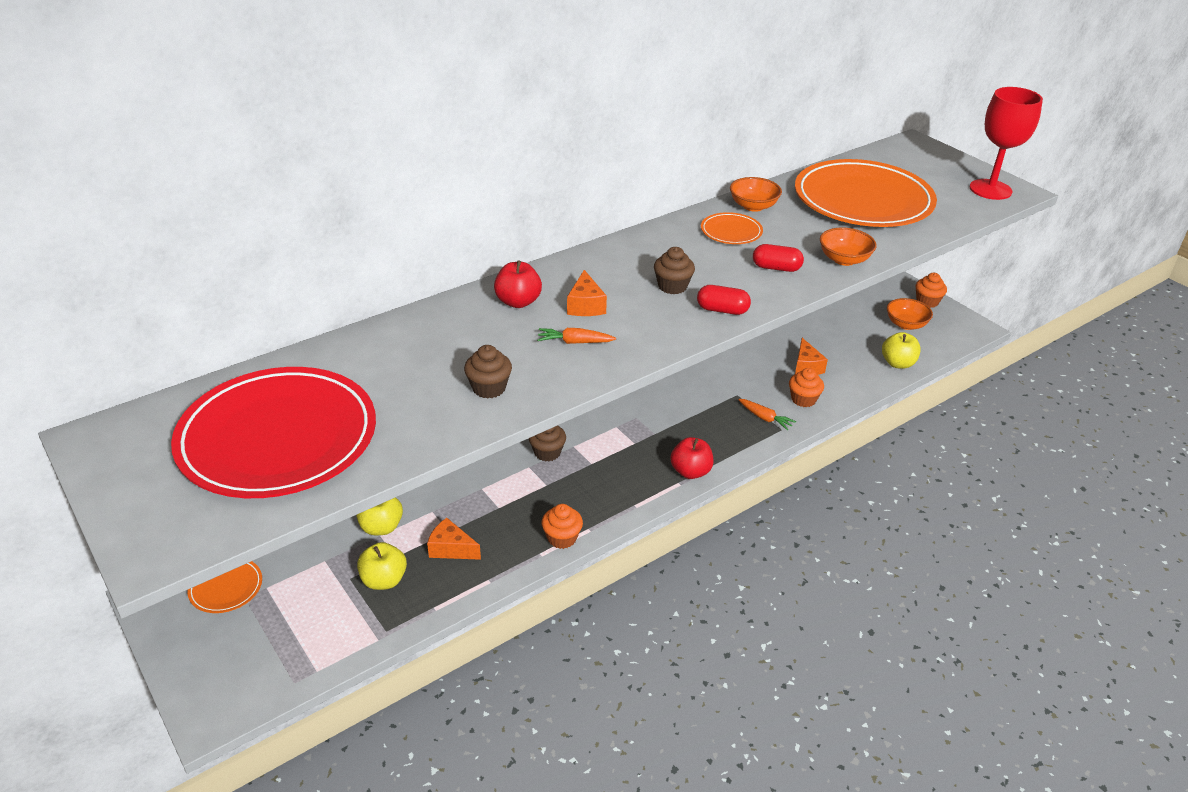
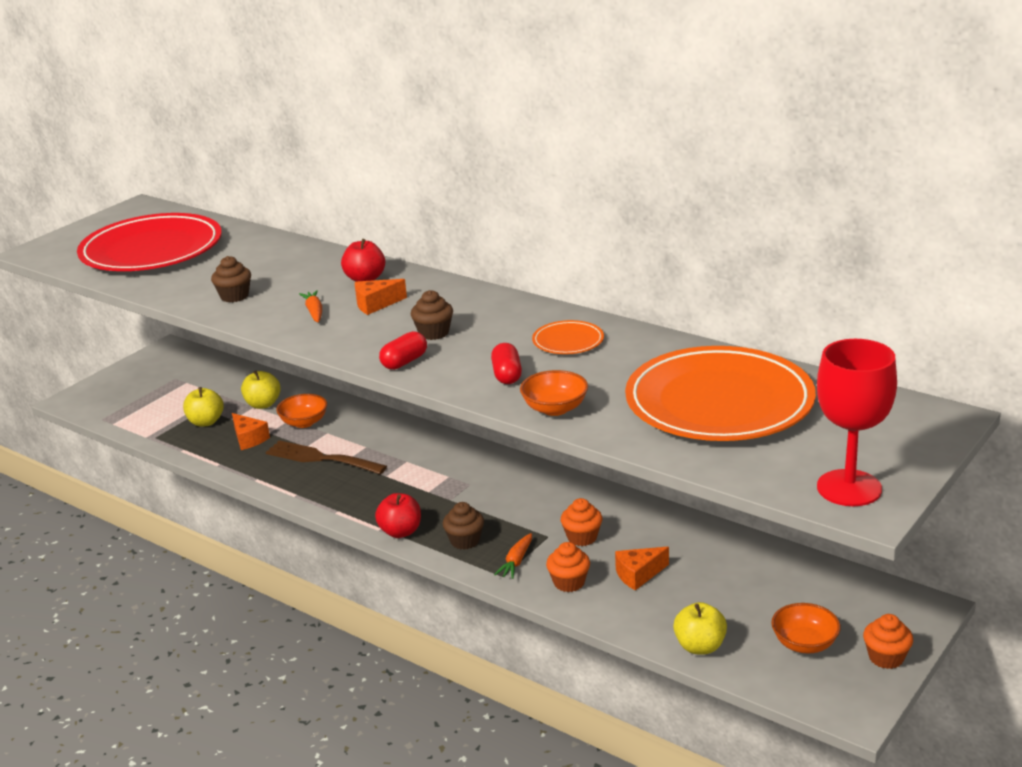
camera: 75 degrees right, 10 degrees down
(226, 587) = (182, 369): orange plate -> none
(451, 549) = (249, 439): orange cheese -> orange cheese turned 135 degrees clockwise
(530, 501) = (321, 458): none -> brown fork
(547, 452) = (390, 450): brown cupcake -> brown cupcake (465, 541)
(562, 538) = (279, 484): orange cupcake -> orange cupcake (582, 537)
(722, 310) = (404, 362): red capsule -> red capsule turned 45 degrees clockwise
(753, 206) = (638, 343): orange bowl -> orange bowl (304, 422)

